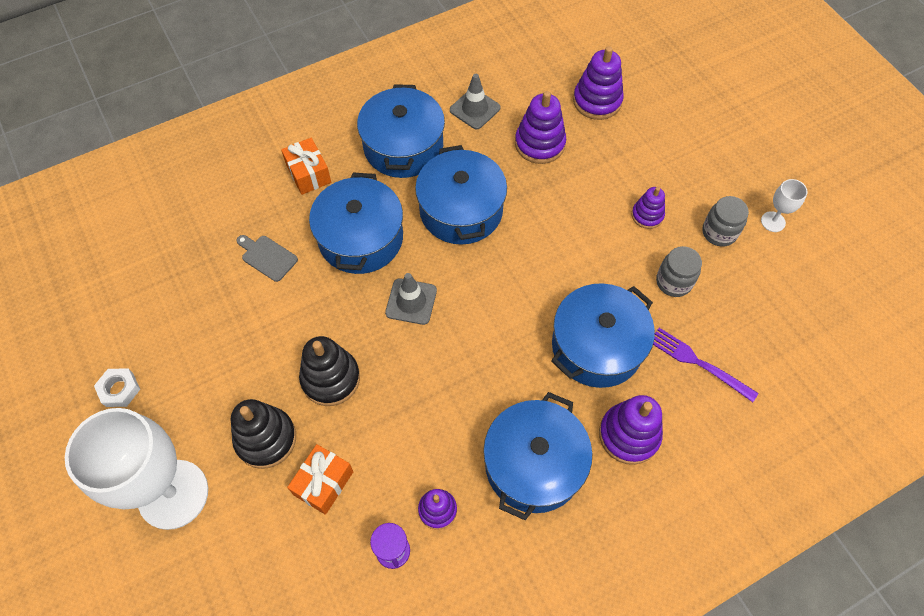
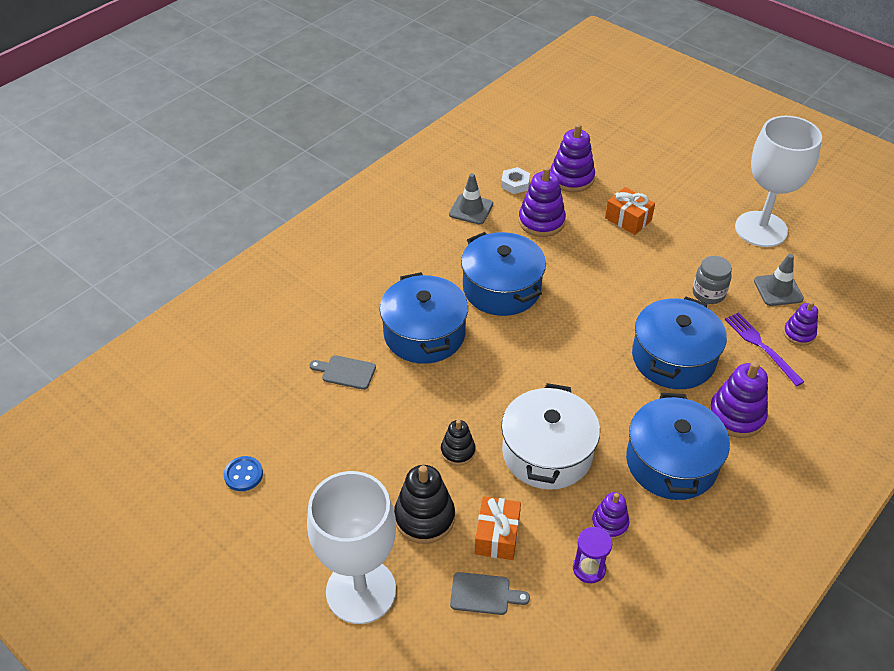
camera: 20 degrees left, 15 degrees down
(119, 389) = (260, 521): white nut -> white nut (515, 184)
(127, 336) = (243, 475): none -> blue button
(281, 540) = (484, 594): none -> grey cutting board
(308, 174) = (348, 296): orange gift -> orange gift (628, 219)
(330, 378) = (458, 451): black stacking toy -> black stacking toy, size x0.61
(403, 147) = (423, 253): blue pot -> none
(411, 301) = (497, 370): grey traffic cone -> grey traffic cone (778, 290)
(415, 410) = (547, 452): none -> white pot
(647, 215) = (660, 251): purple stacking toy -> purple stacking toy (799, 334)
(698, 363) = (761, 346): purple fork -> purple fork turned 45 degrees clockwise
(719, 232) = (724, 248): grey jar -> none
(773, 221) = (761, 229): white goblet -> white goblet, size x2.43

